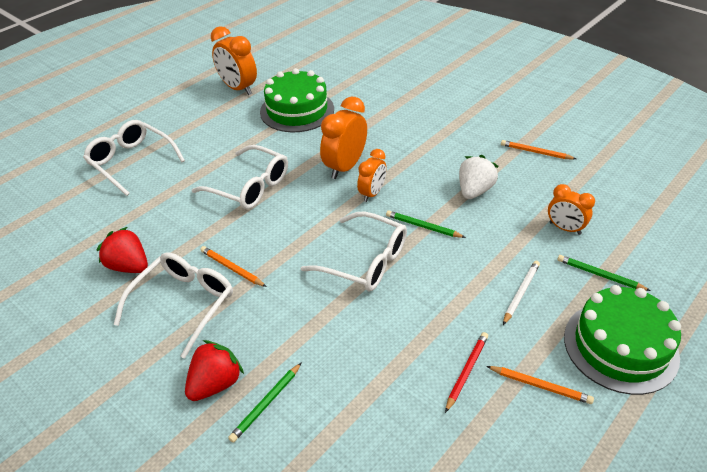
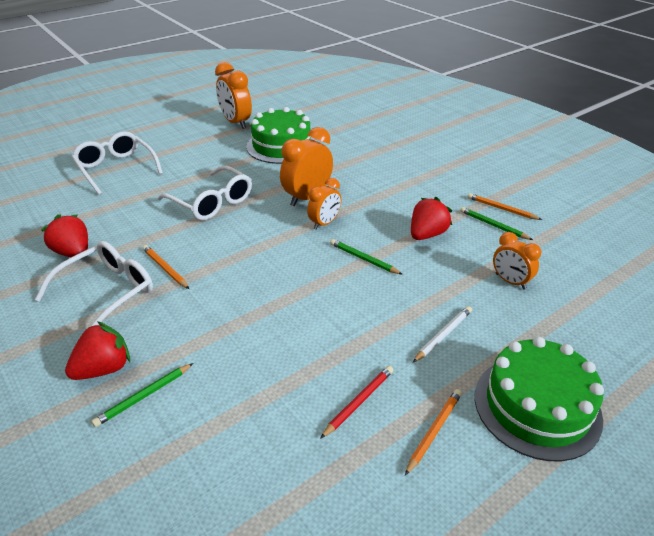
camera: 10 degrees right, 5 degrees down
(365, 261) = (294, 281): white glasses -> none
(474, 191) = (427, 234): white strawberry -> red strawberry
(540, 386) = (434, 431): orange pencil -> orange pencil turned 90 degrees counterclockwise
(599, 275) = (534, 331): green pencil -> green pencil (493, 225)

